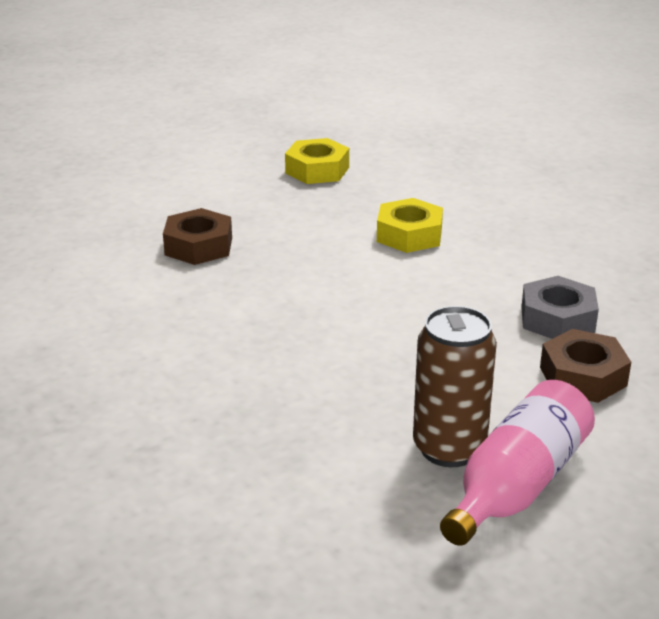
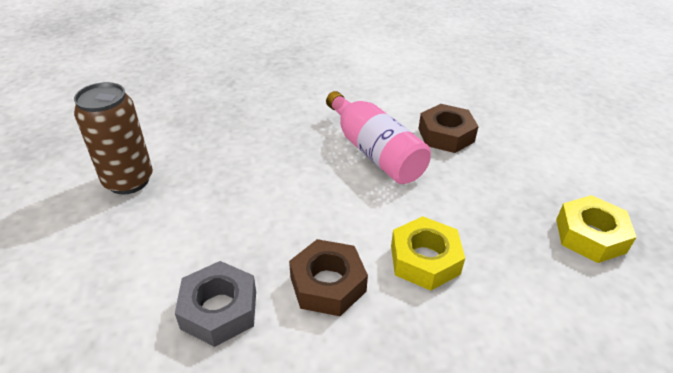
camera: 110 degrees right, 10 degrees up
(517, 485) = (69, 197): pink bottle -> pink bottle (374, 152)
(583, 376) = (132, 285): brown nut -> brown nut (328, 284)

